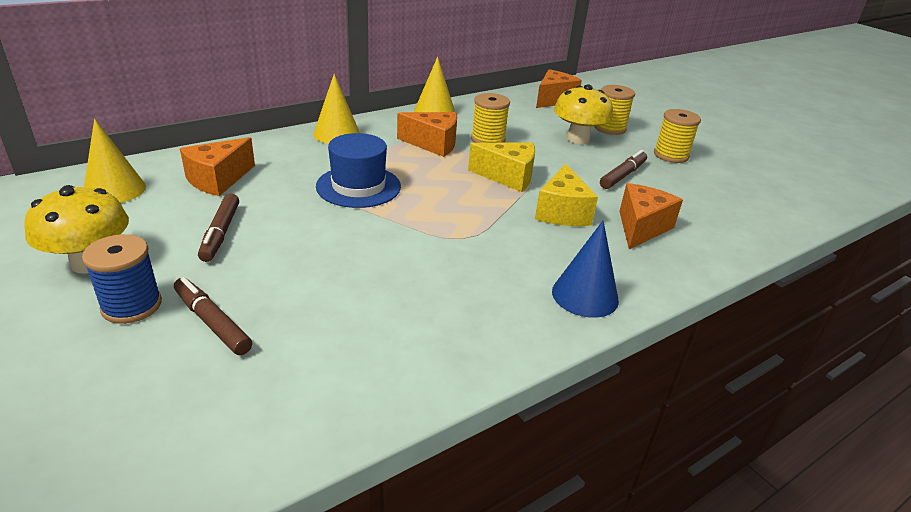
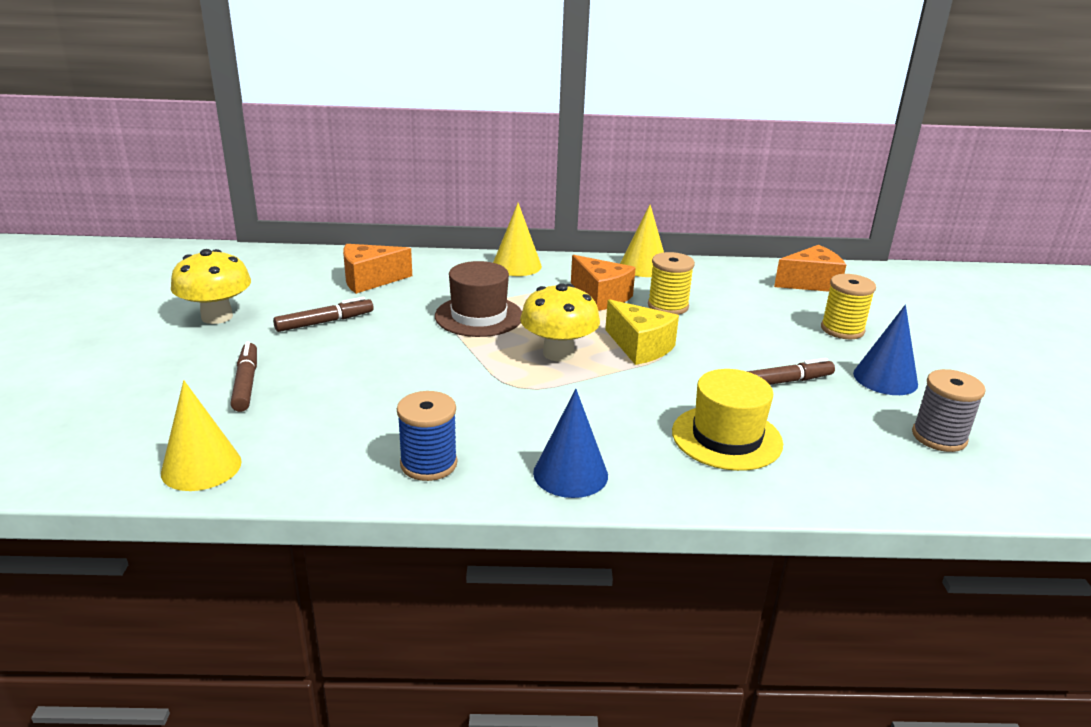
camera: 35 degrees right, 5 degrees down
(114, 190) = (288, 269): yellow cone -> yellow cone (201, 467)
(132, 306) = (210, 354): blue spool -> blue spool (428, 464)
(221, 233) = (324, 322): brown marker -> brown marker turned 150 degrees counterclockwise
(358, 186) = (479, 316): blue hat -> brown hat
(562, 212) = (654, 396): yellow cheese -> none
(578, 139) = (781, 331): yellow mushroom -> yellow mushroom (558, 353)
(641, 228) = (726, 437): orange cheese -> yellow hat
(671, 155) = (885, 378): yellow spool -> blue cone
(740, 185) = (939, 437): none -> grey spool

